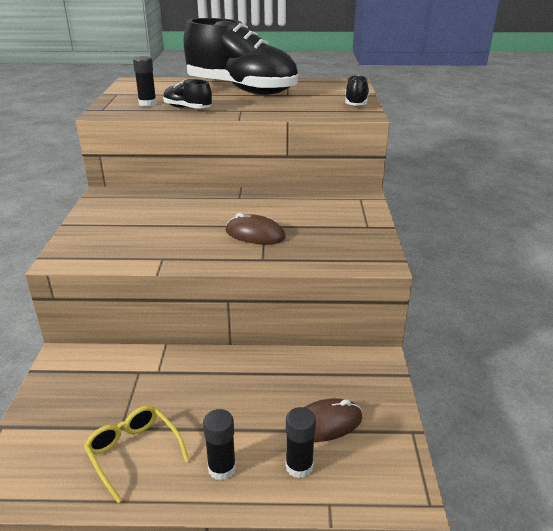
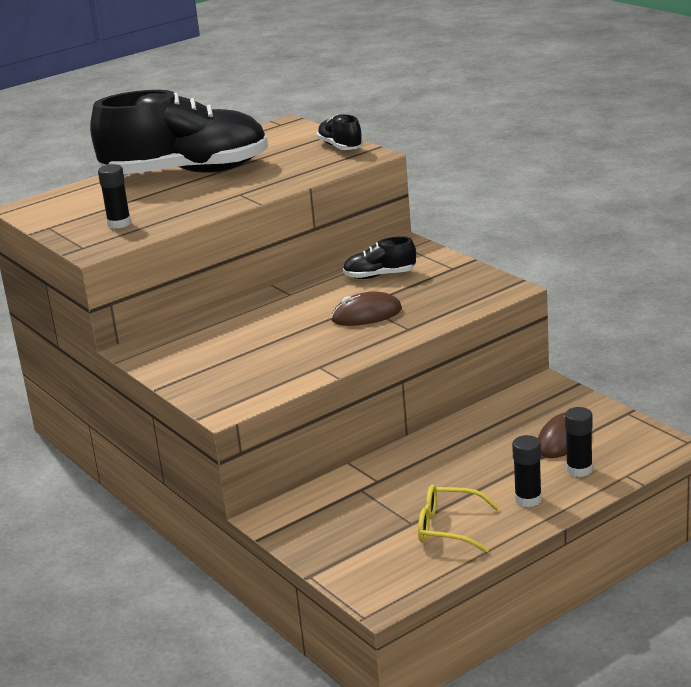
camera: 35 degrees left, 5 degrees down
(187, 108) = (178, 212): black shoe -> black shoe (379, 276)

